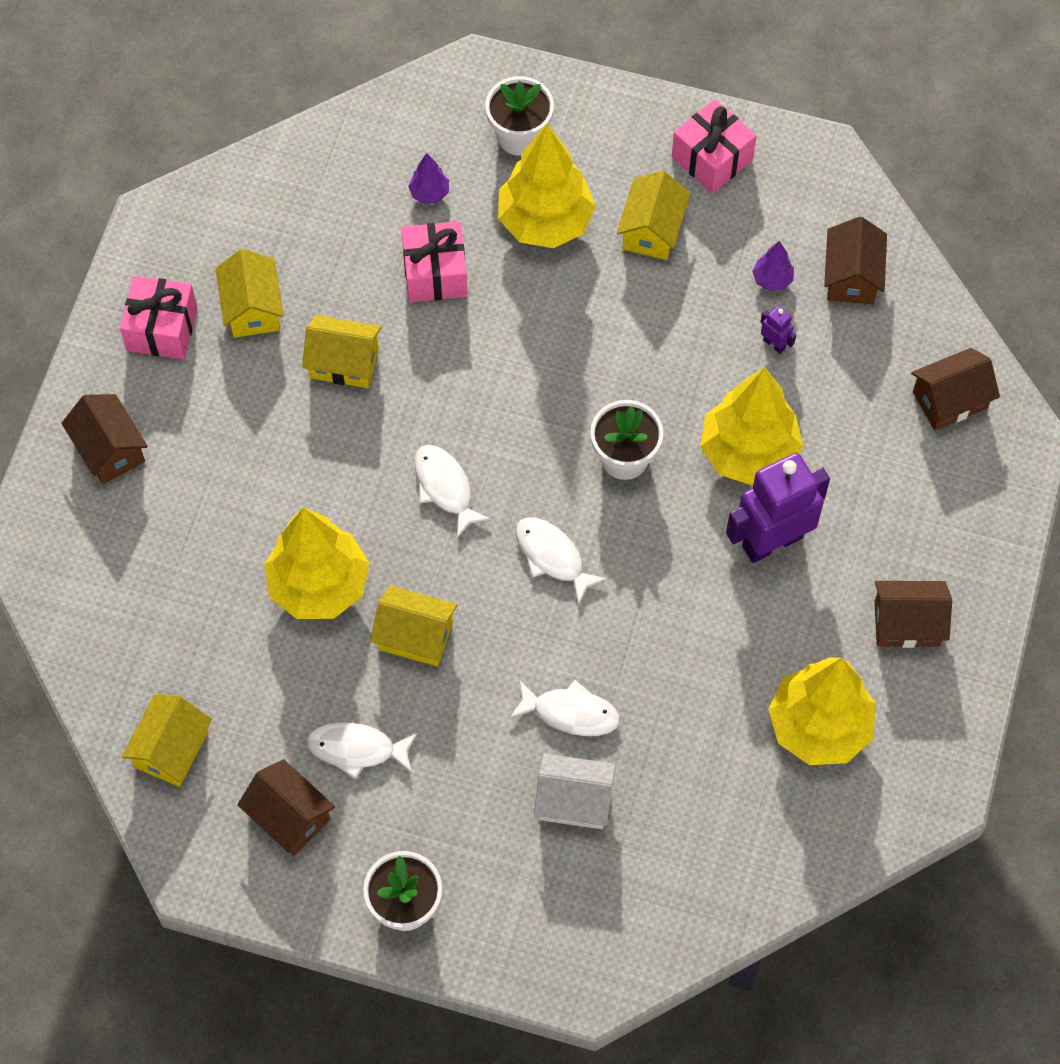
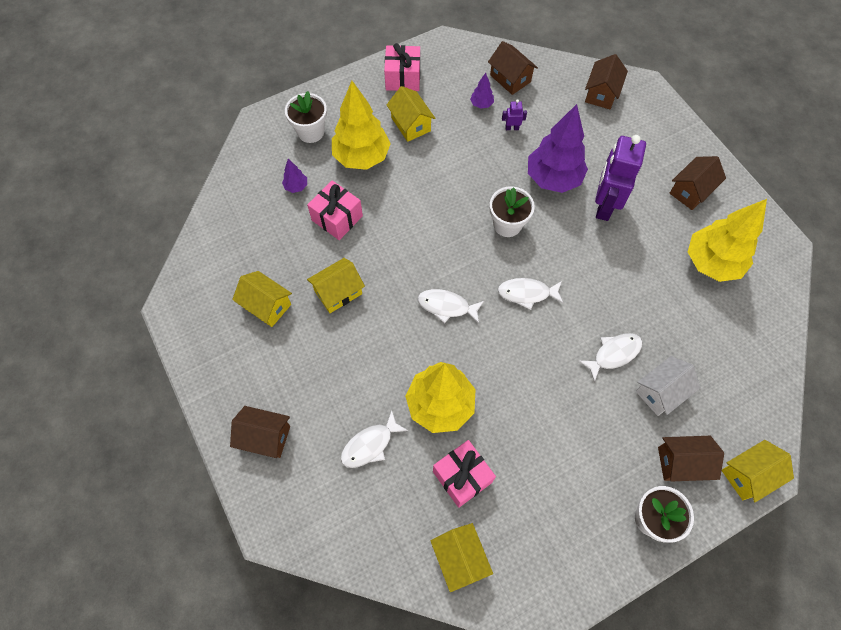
camera: 45 degrees left, 0 degrees up
(162, 329) = (230, 354): pink gift -> pink gift (462, 477)
(289, 816) = (552, 532): brown house -> brown house (681, 463)
(357, 749) = (545, 466): white fish -> white fish (370, 445)
(415, 636) = (509, 385): yellow house -> yellow house (748, 474)
(748, 452) = (553, 178): yellow tree -> purple tree

